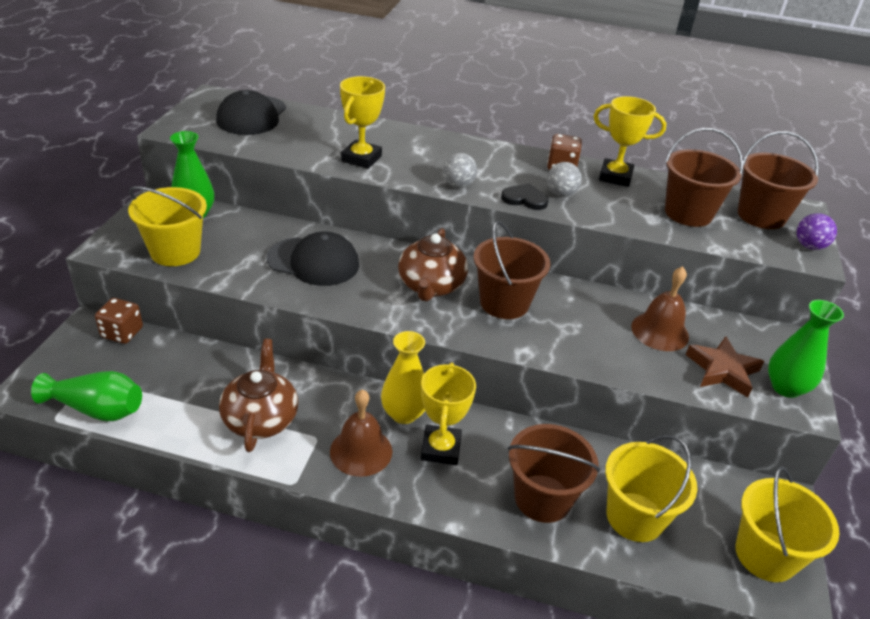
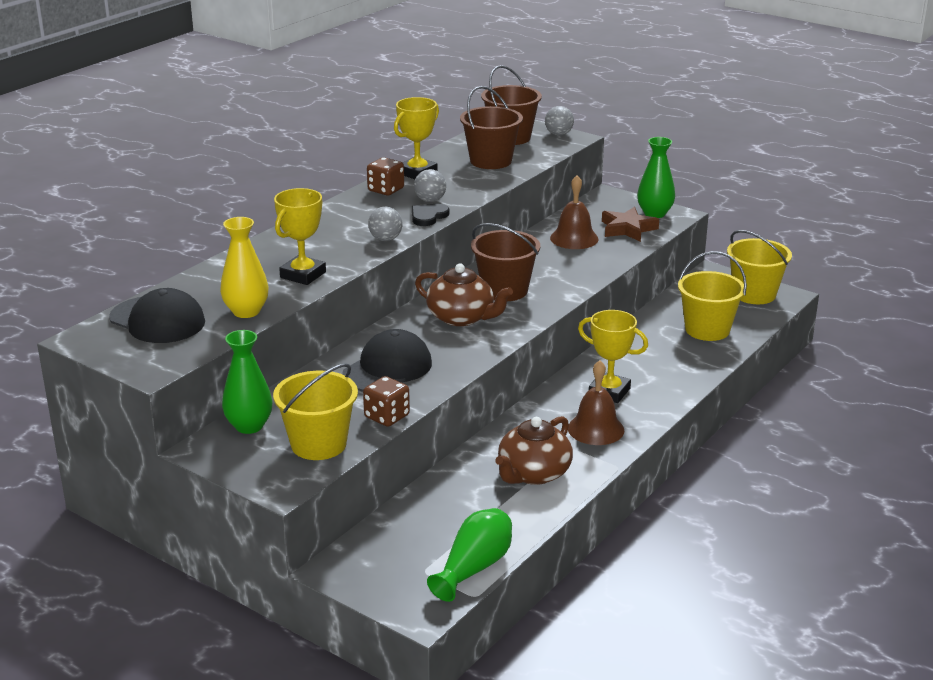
camera: 65 degrees left, 10 degrees down
(122, 333) = (359, 546): brown dice -> brown dice (387, 416)
(261, 418) = (533, 473): brown teapot -> brown teapot turned 75 degrees counterclockwise
(361, 158) = (303, 275): yellow trophy -> yellow trophy turned 75 degrees clockwise
(404, 414) = (562, 401): yellow vase -> yellow vase (246, 311)
(542, 498) = (677, 360): brown bucket -> none
(809, 246) = (558, 134): purple ball -> grey ball

